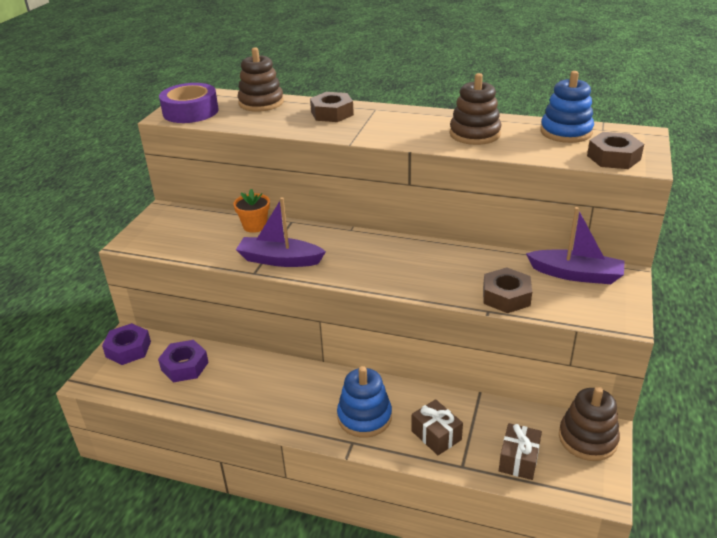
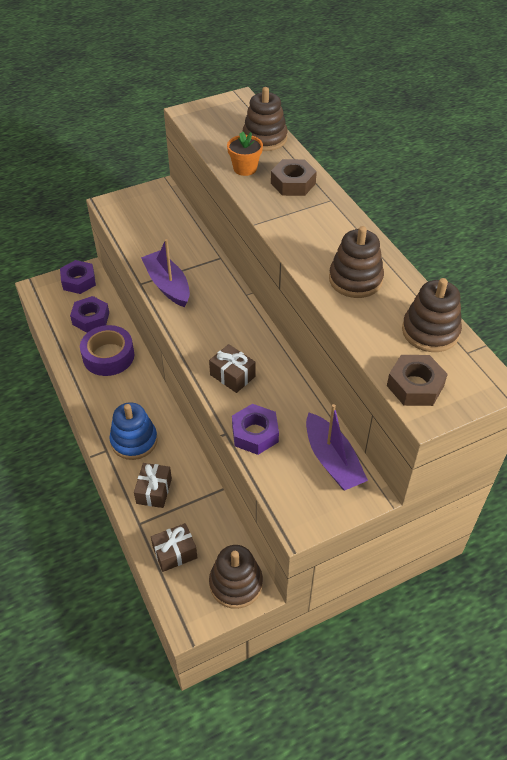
camera: 45 degrees right, 15 degrees up
(190, 111) = (208, 117): purple tape -> purple tape (108, 356)
(255, 226) = (193, 244): orange flower pot -> orange flower pot (245, 168)
(429, 277) = (232, 375): none -> brown gift
(506, 296) = (255, 433): brown nut -> purple nut
(566, 132) = (430, 331): blue stacking toy -> brown stacking toy

